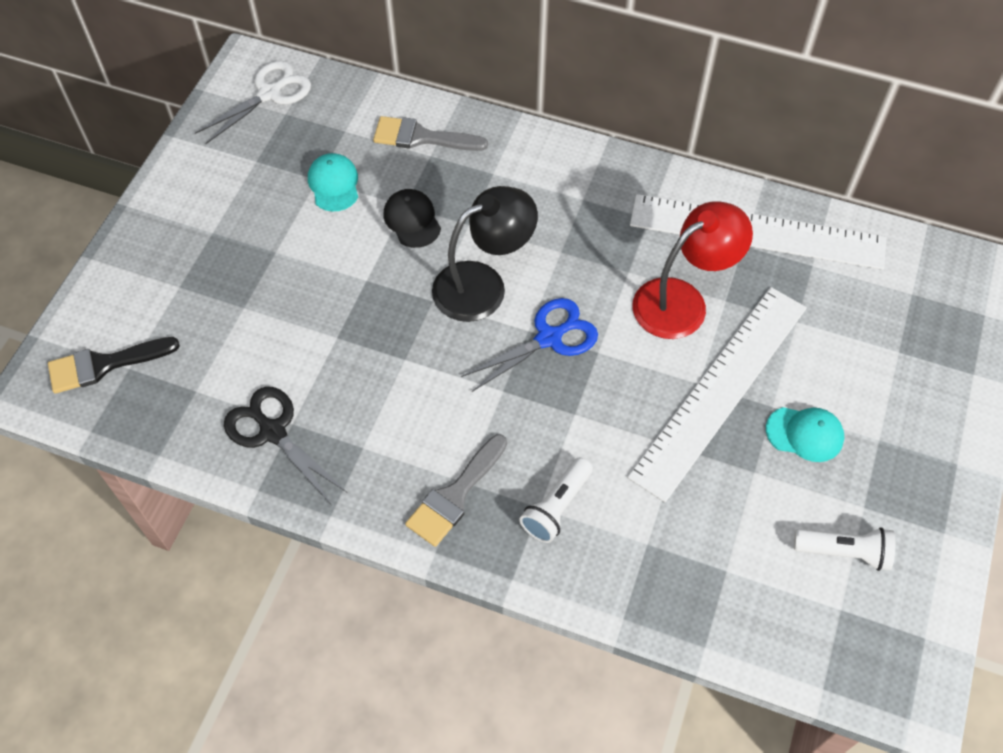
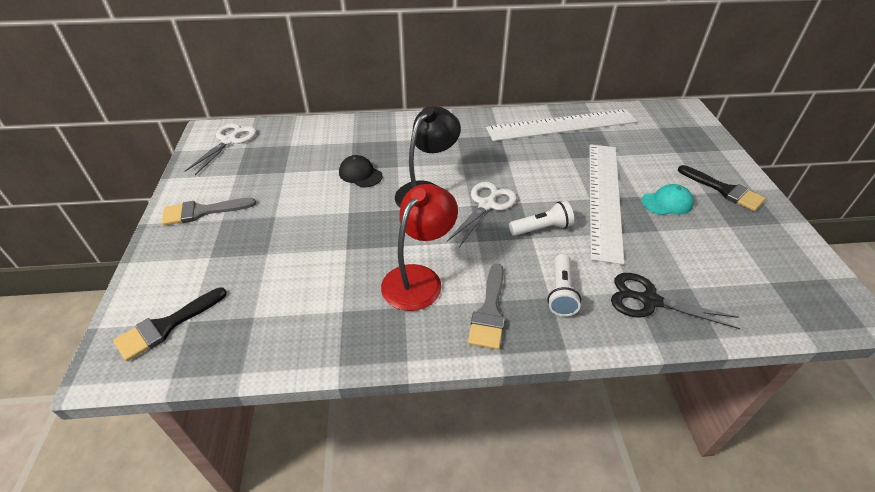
camera: 25 degrees left, 15 degrees down
(273, 432) = (330, 321): black scissors -> black scissors (649, 300)
(334, 184) = (297, 171): turquoise cap -> none
(421, 137) = (342, 136): grey brush -> grey brush (202, 211)
(549, 338) = (487, 205): blue scissors -> white scissors
(682, 301) = (548, 164): red lamp -> red lamp (419, 278)
(844, 552) = (742, 252): white flashlight -> white flashlight (541, 228)
(911, 447) = (724, 190): none -> black brush

